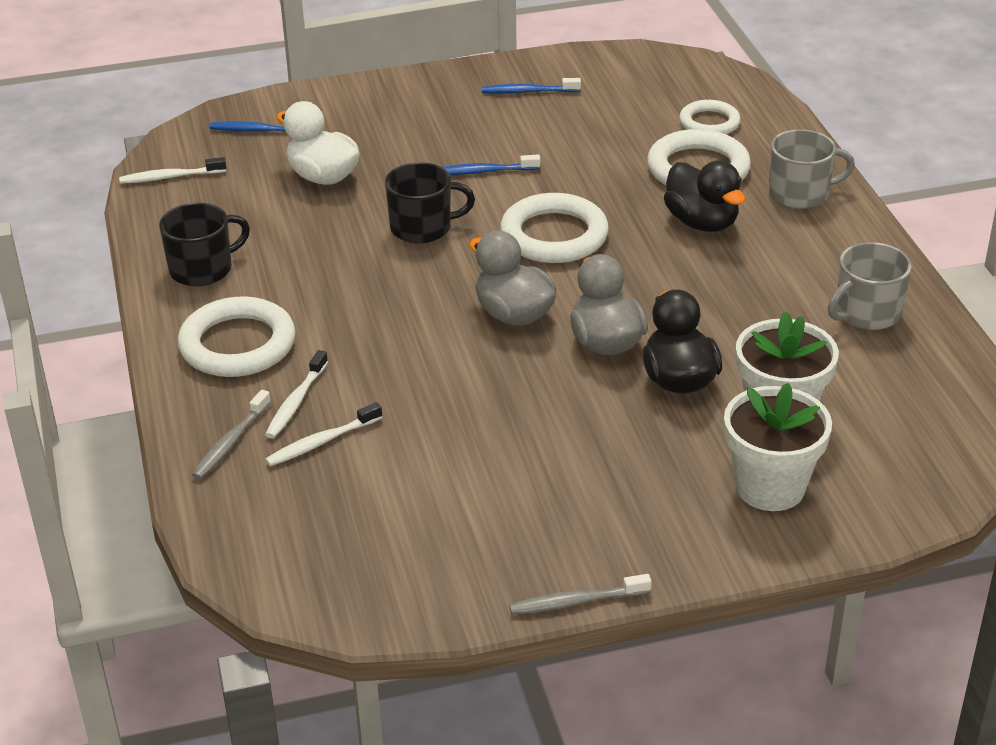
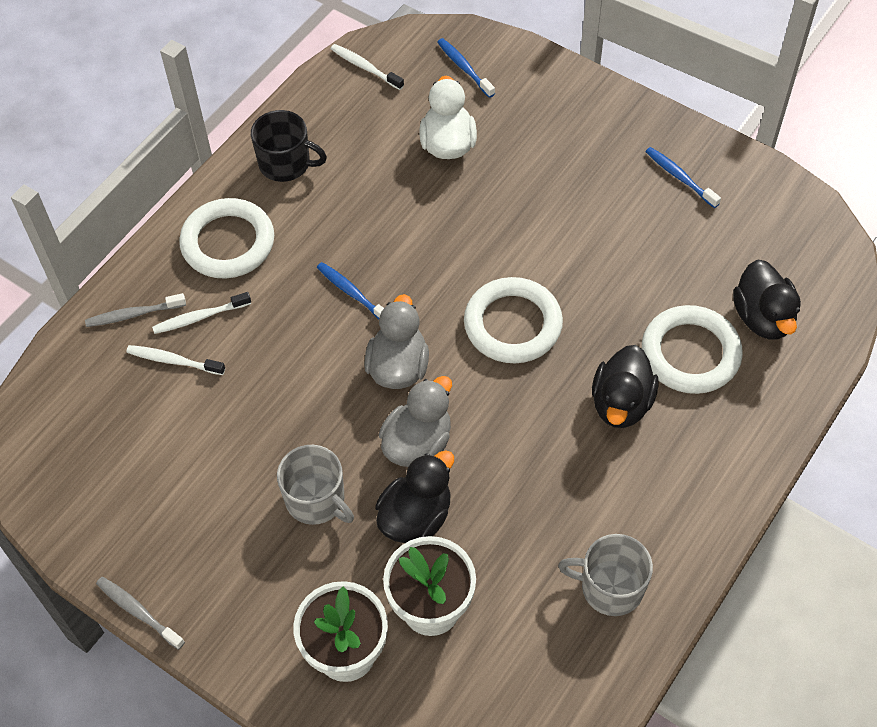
camera: 50 degrees right, 20 degrees up
(422, 227) = (446, 243): black mug -> none
(484, 171) = (549, 227): blue toothbrush -> blue toothbrush (352, 293)
(709, 123) = (763, 318): white ring -> black duck
(800, 193) = (727, 442): grey mug -> grey mug (316, 500)

